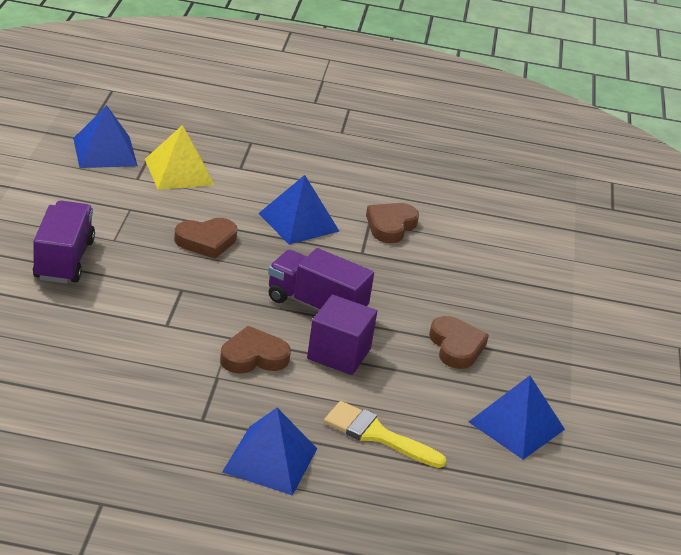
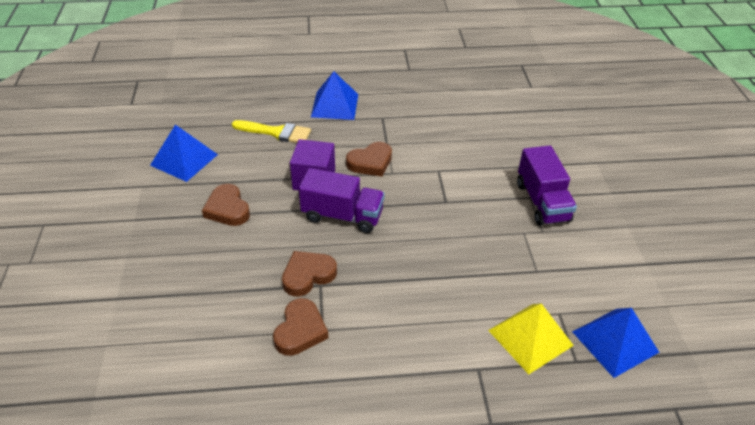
camera: 170 degrees right, 10 degrees up
(206, 241) = (454, 254): brown heart -> brown heart (308, 275)
(298, 222) = (389, 305): blue pyramid -> none

